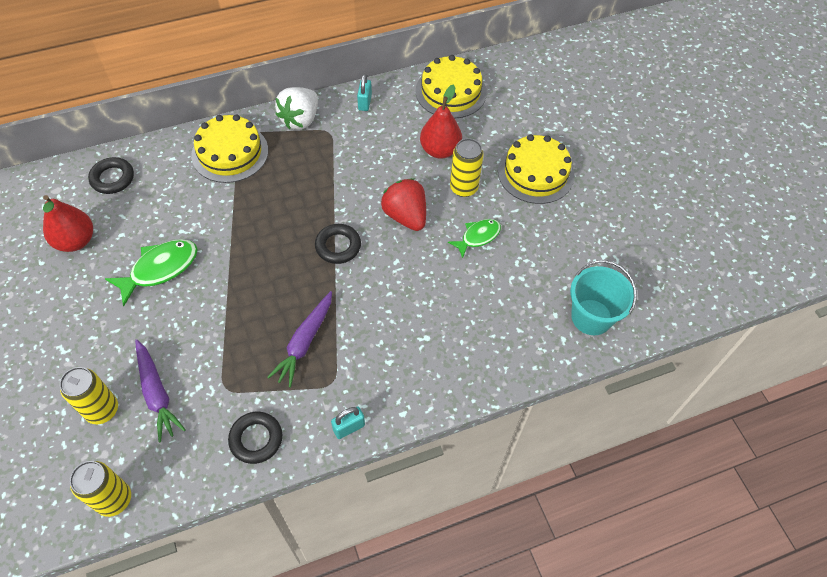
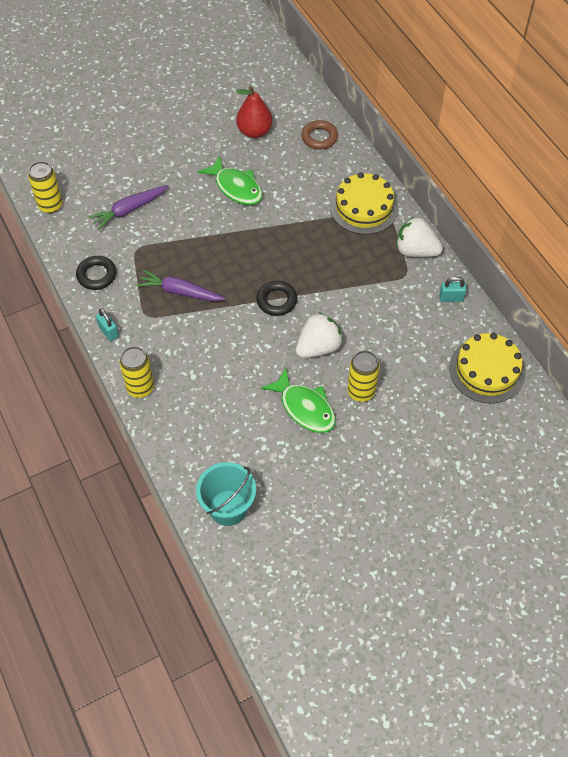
camera: 85 degrees right, 0 degrees up
(102, 410) = (115, 183): yellow can -> yellow can (140, 387)
(112, 178) = (319, 137): black ring -> brown ring
(405, 216) = (318, 347): red strawberry -> white strawberry
(440, 150) = (404, 367): red pear -> none
(478, 237) = (305, 408): green fish -> green fish, size x1.55
(535, 173) = (393, 454): yellow cake -> none

